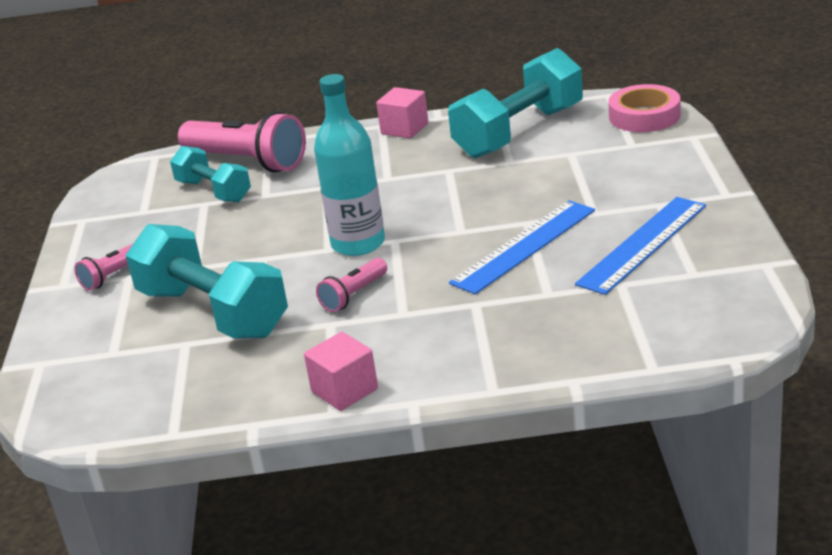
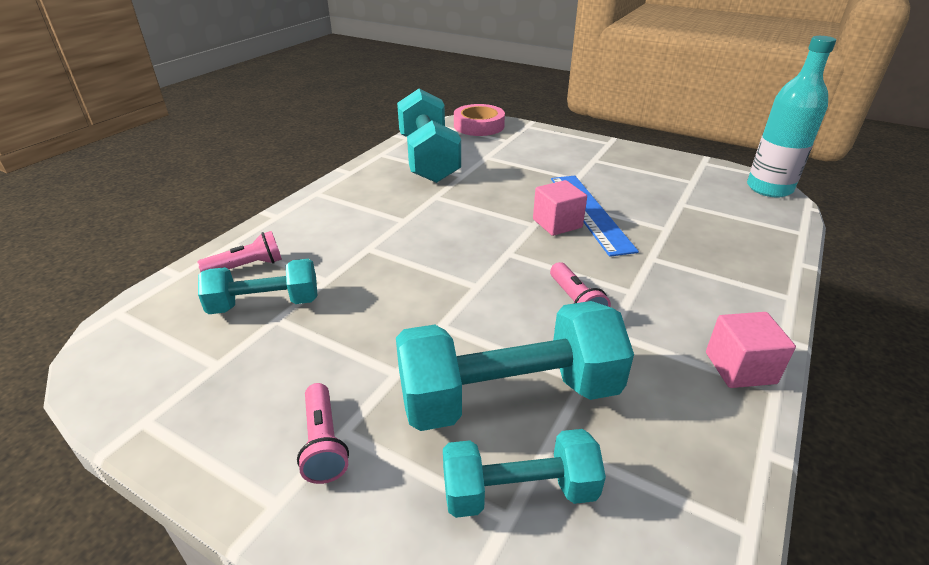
camera: 60 degrees left, 5 degrees up
(134, 348) = (519, 491): none -> turquoise dumbbell
(247, 162) = (247, 266): pink flashlight -> pink flashlight, size x0.50
(358, 243) = (490, 269): turquoise bottle -> turquoise bottle (769, 188)
(404, 129) = (341, 187): pink cube -> pink cube (557, 223)
(642, 244) = (638, 180): blue ruler -> none

